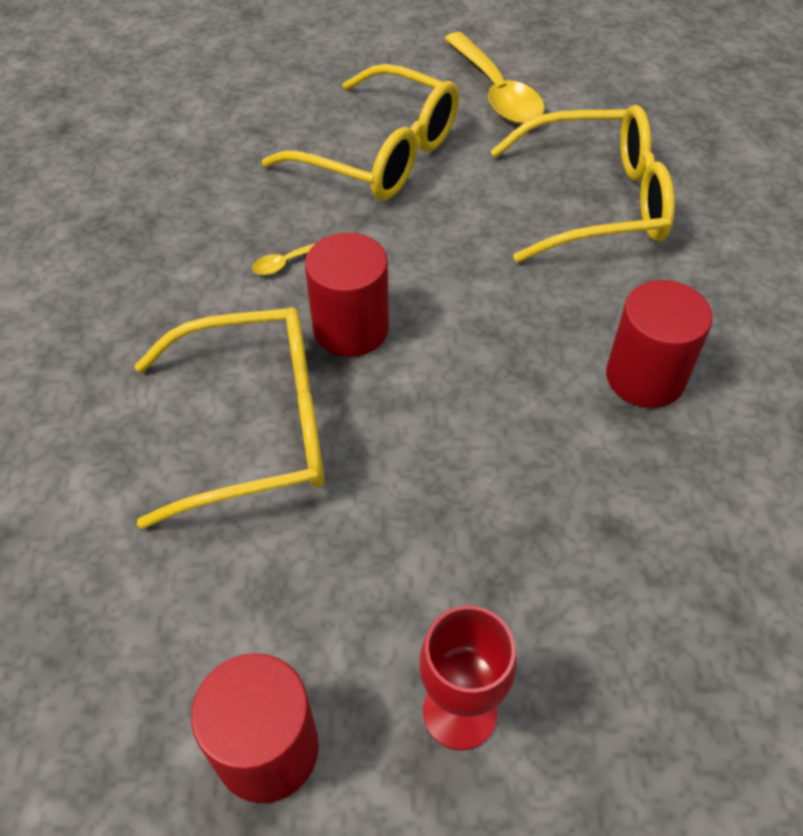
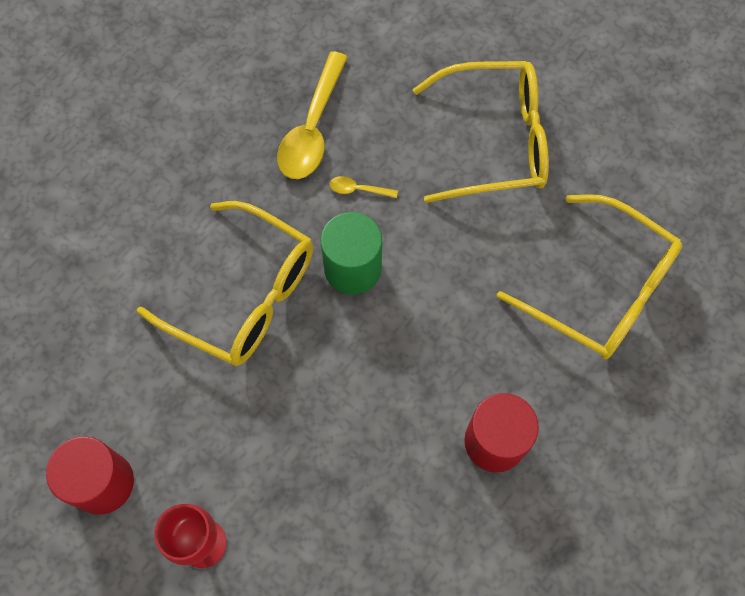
camera: 40 degrees right, 15 degrees up
(351, 328) = (352, 268): red cylinder -> green cylinder
(379, 154) = (493, 141): yellow glasses -> yellow glasses turned 75 degrees counterclockwise
(496, 92) = (628, 142): yellow spoon -> yellow spoon (312, 128)

